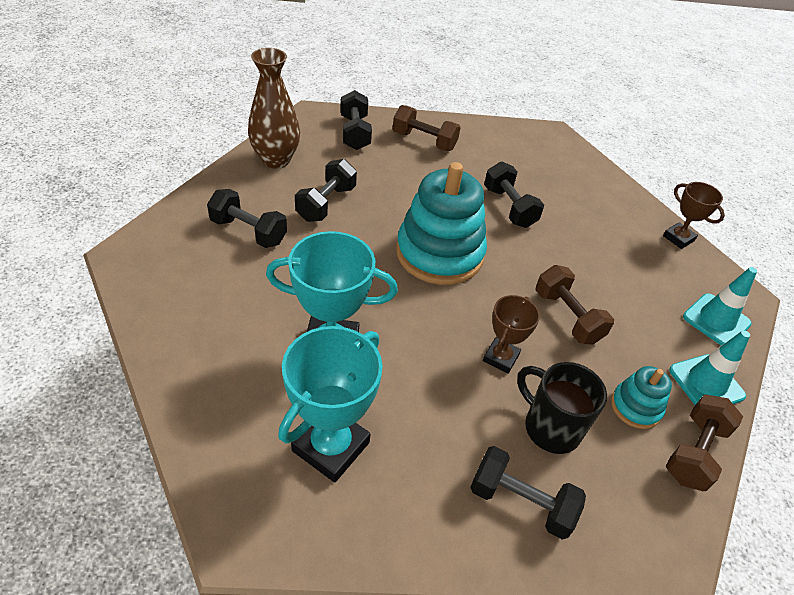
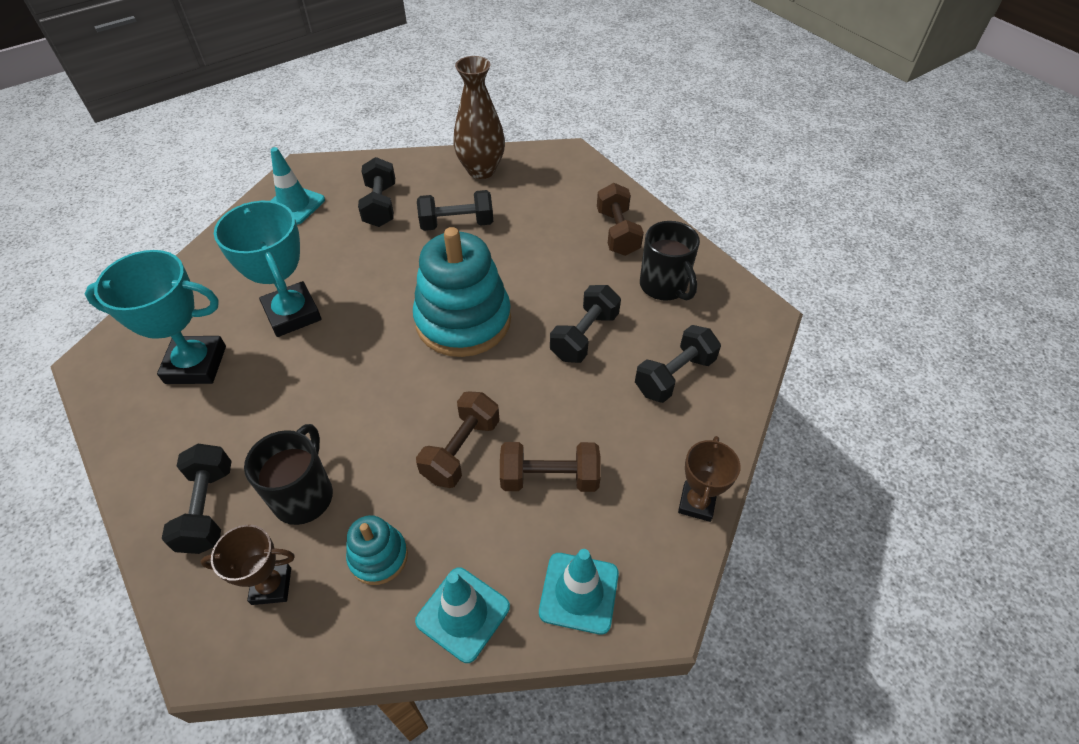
camera: 60 degrees right, 5 degrees up
(175, 283) = (294, 205): none -> turquoise traffic cone
(355, 133) = (573, 188): black dumbbell -> black dumbbell (674, 376)
(495, 152) = (664, 286): none -> black mug
(500, 358) = (364, 423): brown trophy -> brown trophy (271, 586)
(694, 452) = (351, 633): brown dumbbell -> brown dumbbell (549, 478)

